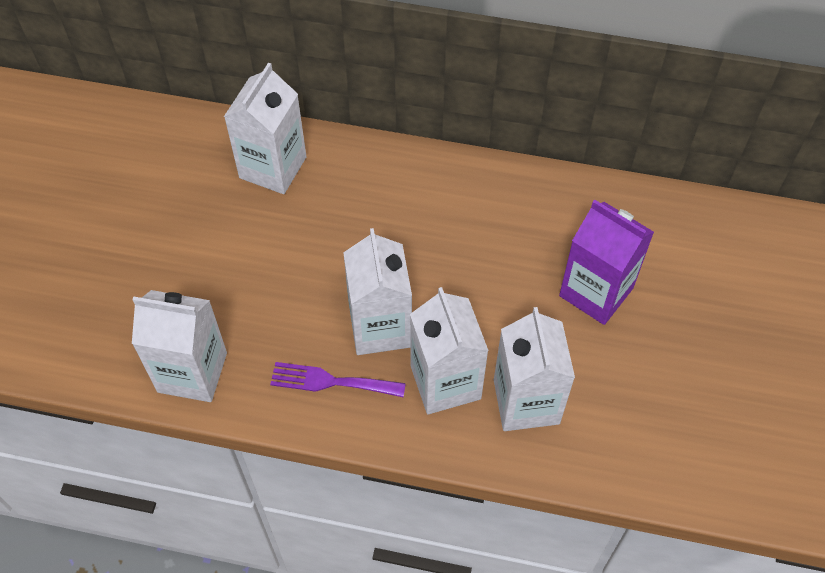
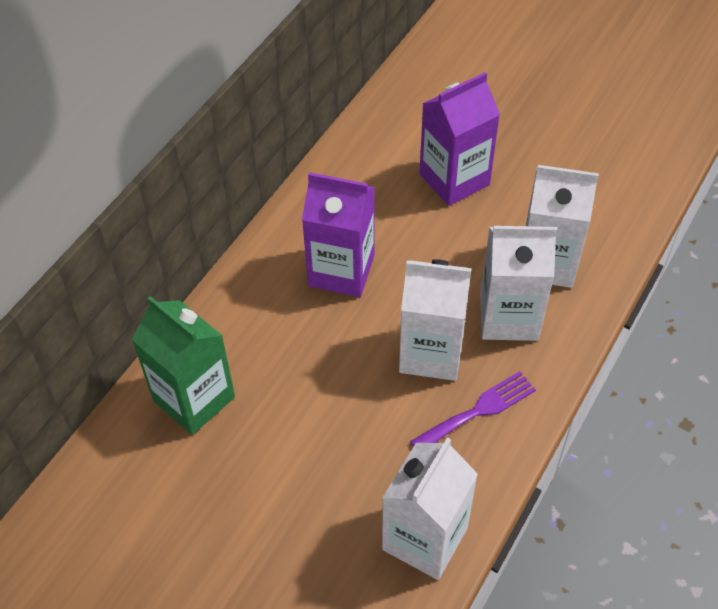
camera: 70 degrees left, 5 degrees down
(273, 167) = (194, 399): white carton -> green carton
(331, 381) = (478, 410): purple fork -> purple fork turned 150 degrees counterclockwise
(443, 230) = (341, 270): none -> purple carton

